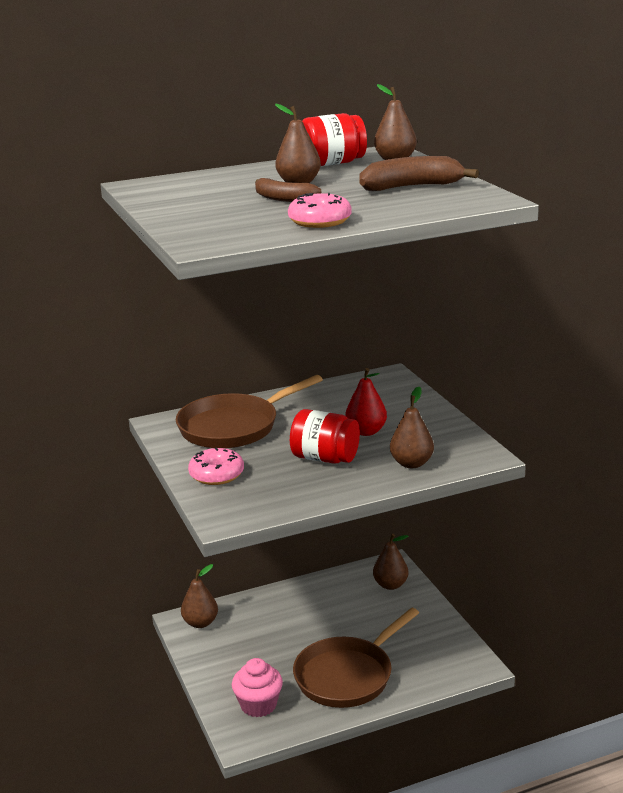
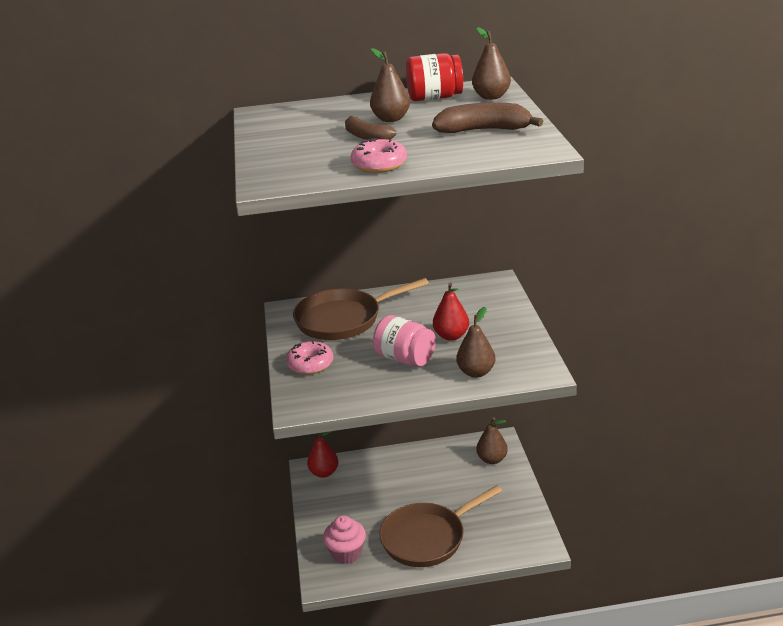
camera: 15 degrees right, 5 degrees up
(200, 623) = (324, 473): brown pear -> red pear
(325, 458) = (405, 359): red jar -> pink jar

